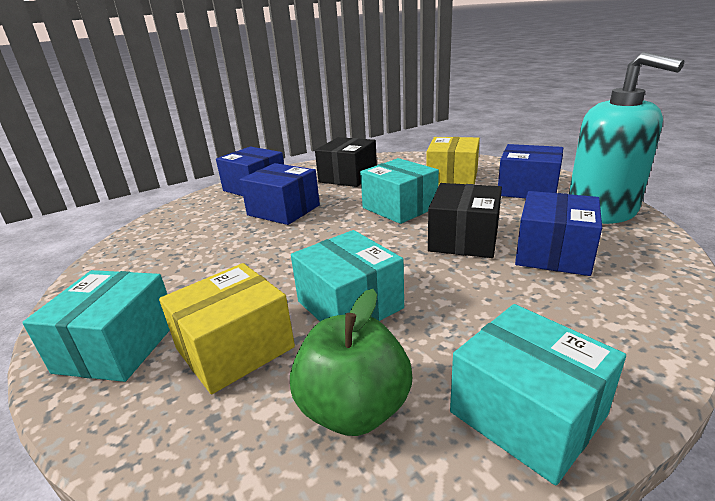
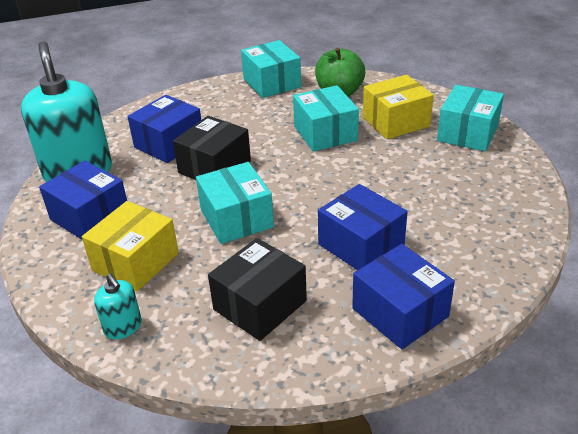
camera: 165 degrees left, 10 degrees up
(424, 159) = (123, 327): none -> turquoise soap dispenser

